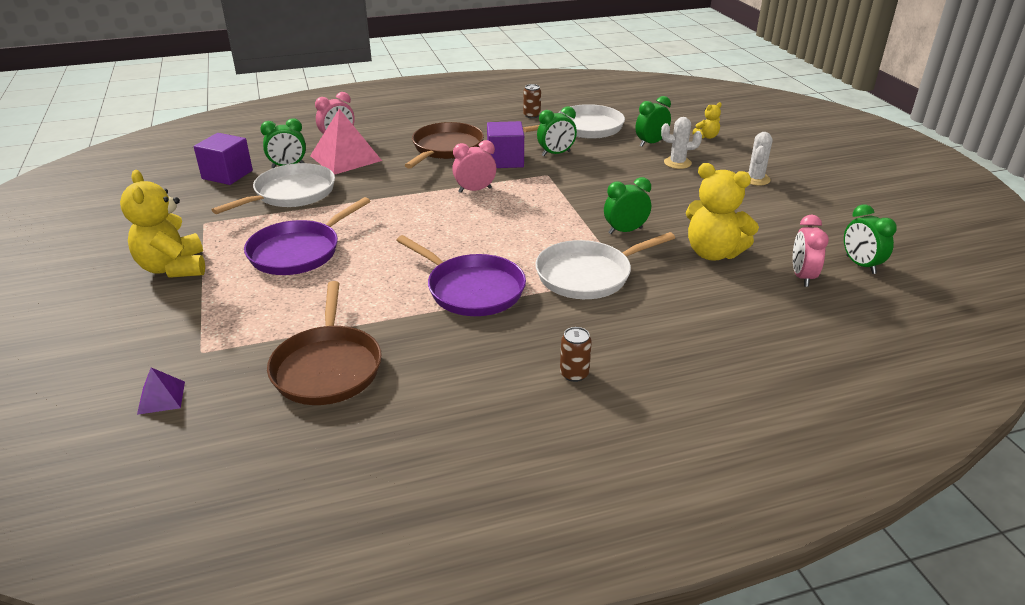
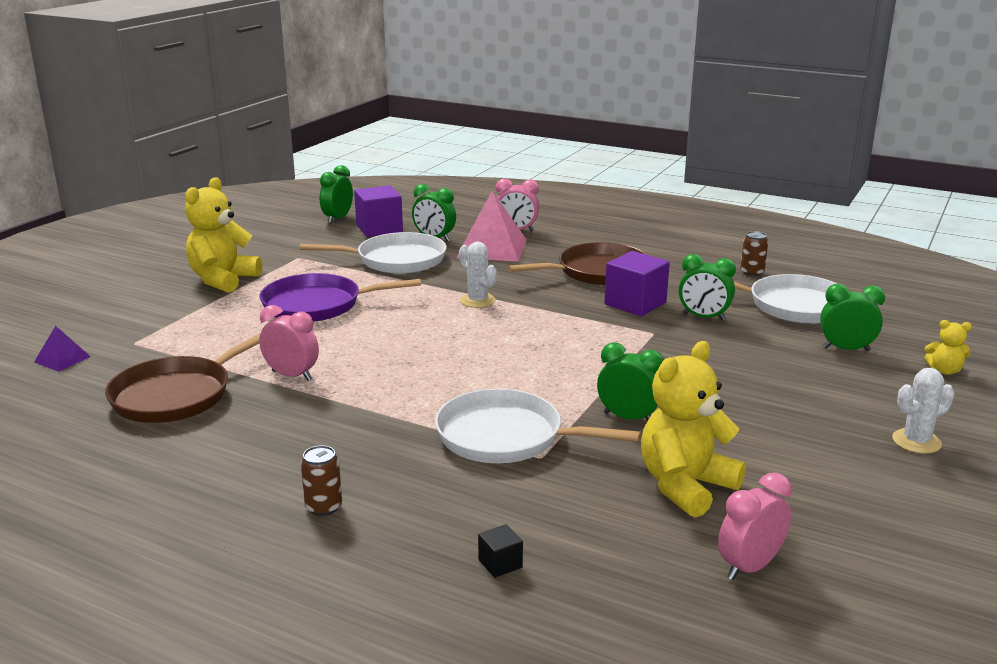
camera: 45 degrees right, 10 degrees down
(472, 289) = (382, 396): purple pan -> none
(475, 190) = (551, 317): pink clock -> pink clock (292, 376)
(677, 163) = (838, 382): white cactus -> white cactus (477, 301)
(713, 253) = (685, 486): yellow teddy bear -> yellow teddy bear turned 60 degrees clockwise
(713, 343) = (500, 564): none -> black cube
(860, 265) = (866, 601): green clock -> green clock (337, 219)

